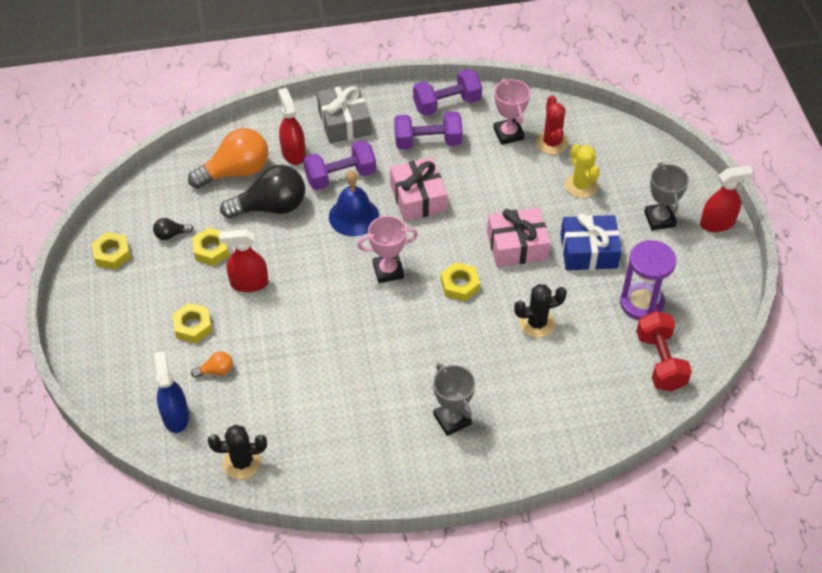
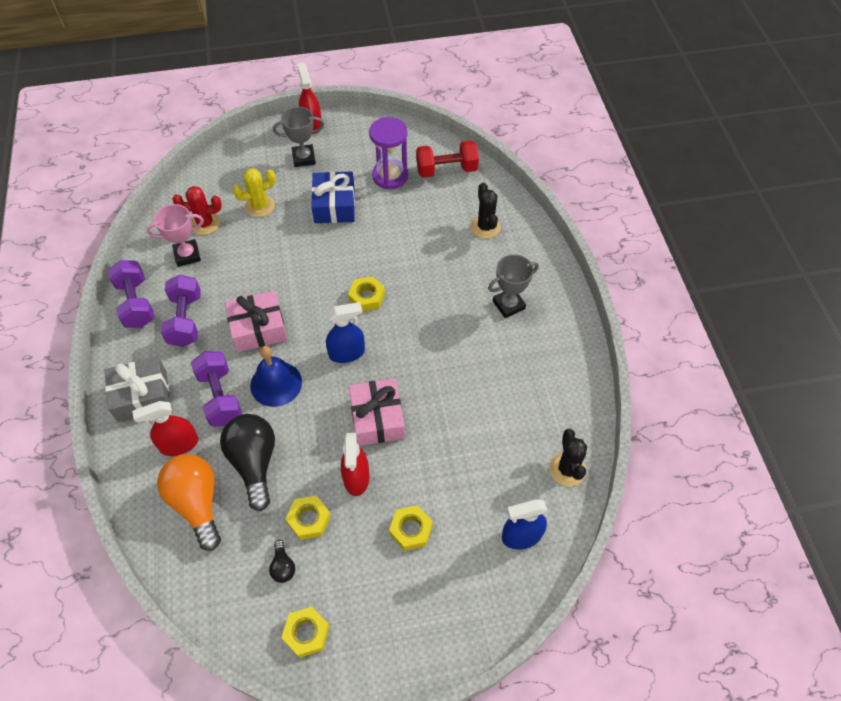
camera: 90 degrees left, 5 degrees up
(216, 371) = (466, 501): orange light bulb -> none
(388, 271) = (347, 353): pink trophy -> blue spray bottle
(517, 245) = (324, 254): pink gift -> pink gift (377, 418)
(537, 323) = (409, 244): black cactus -> black cactus (485, 227)

